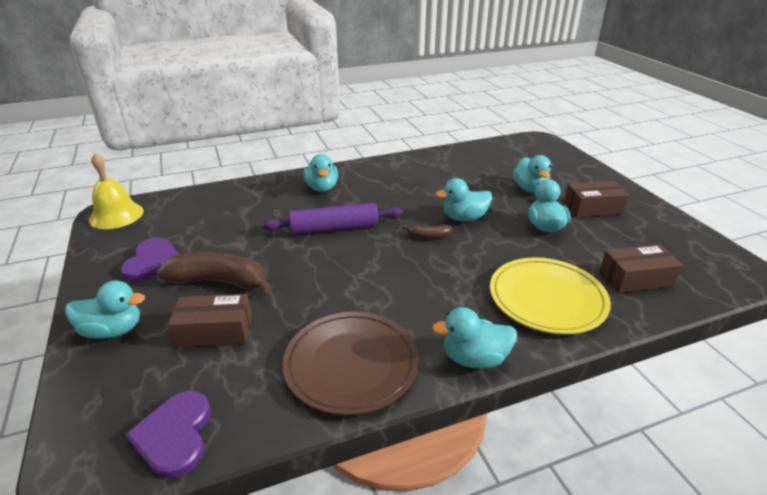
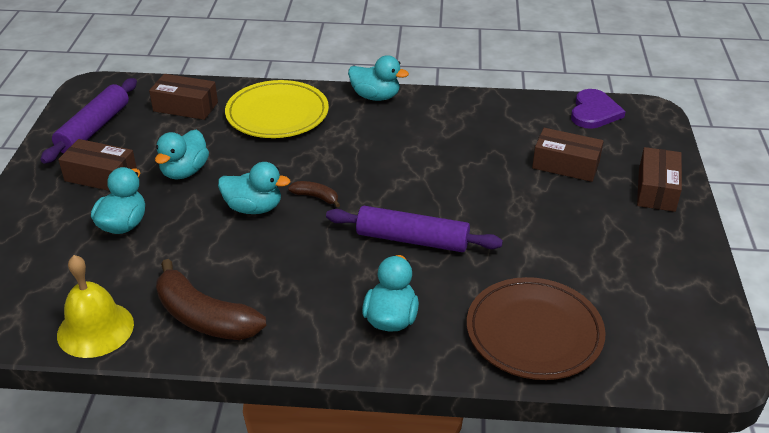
camera: 155 degrees left, 5 degrees up
(113, 330) = (656, 190): turquoise duck -> brown box
(116, 215) = (705, 356): yellow bell -> yellow bell (95, 329)
(152, 261) = (634, 255): purple heart -> none
(219, 281) = (558, 209): brown banana -> brown banana (204, 317)
(351, 364) = (465, 116): brown plate -> brown plate (534, 332)
(664, 237) = (94, 129): none -> purple rolling pin

